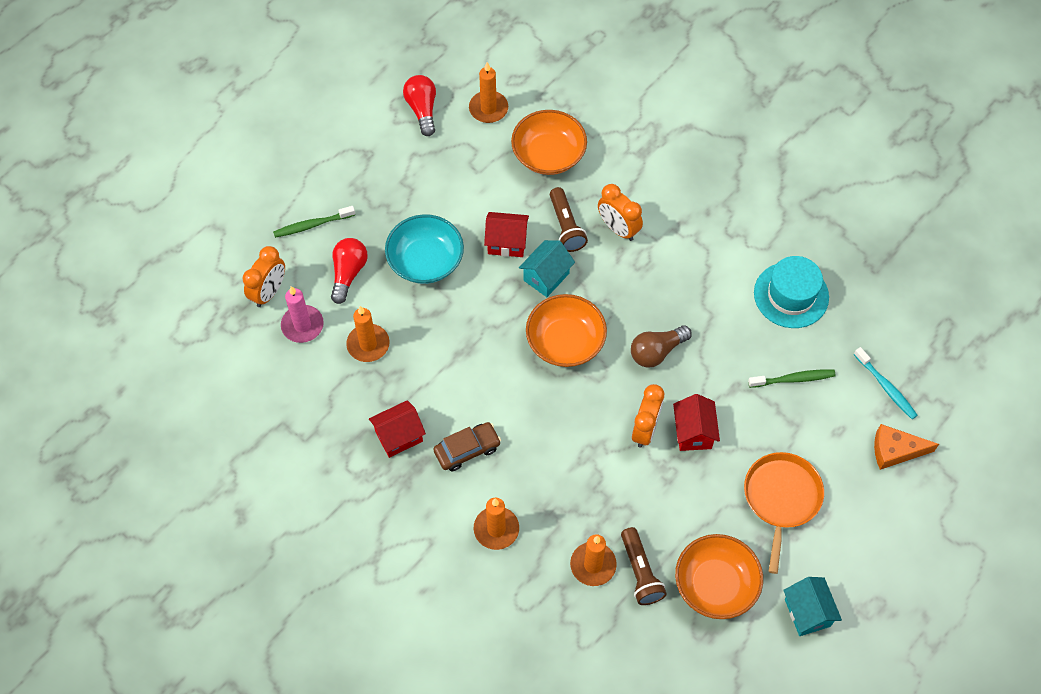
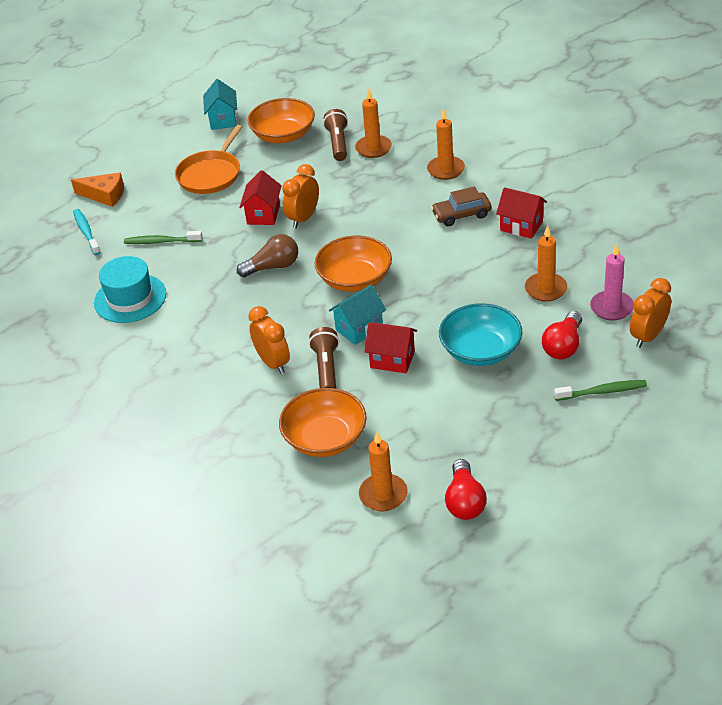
camera: 165 degrees left, 20 degrees down
(399, 436) = (521, 226): red house -> red house turned 45 degrees clockwise

